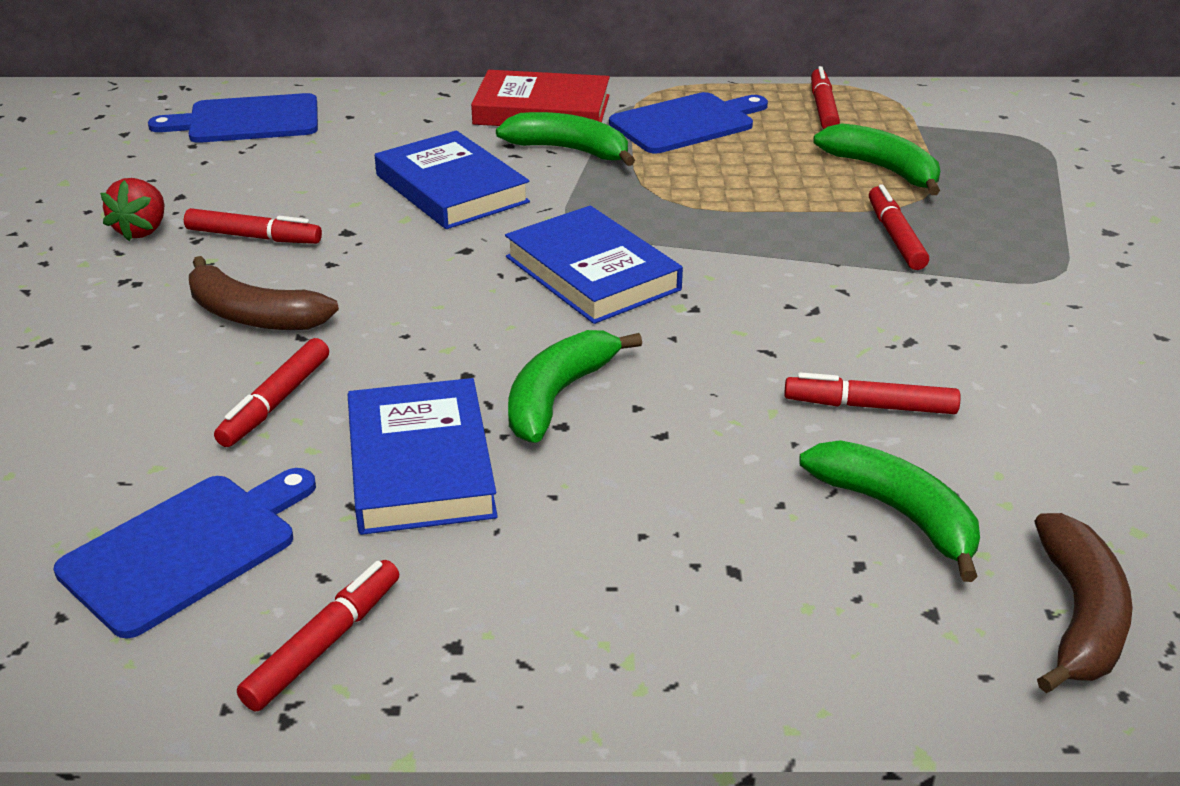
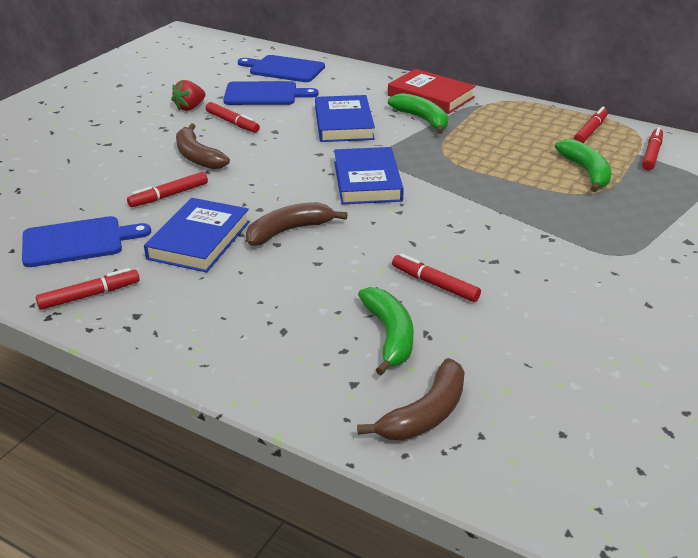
camera: 30 degrees right, 0 degrees up
(558, 396) = (289, 231): green banana -> brown banana
(686, 123) = (501, 121): blue cutting board -> blue cutting board (264, 94)
(895, 236) = (550, 208): red marker -> red marker (652, 154)

